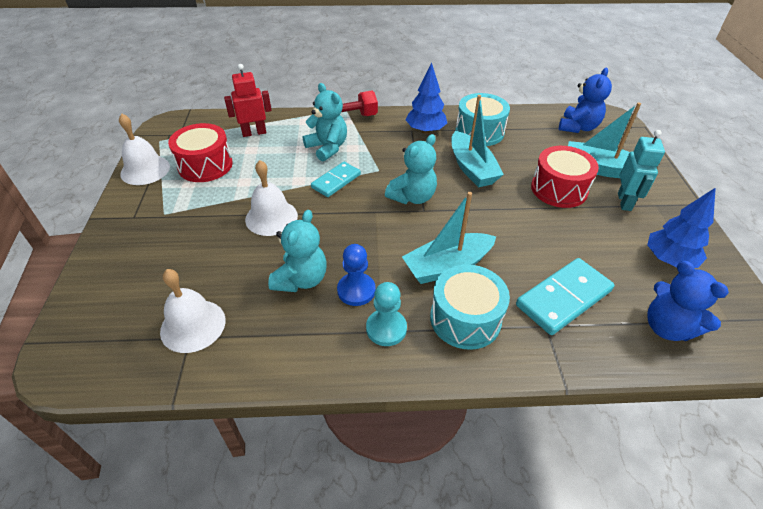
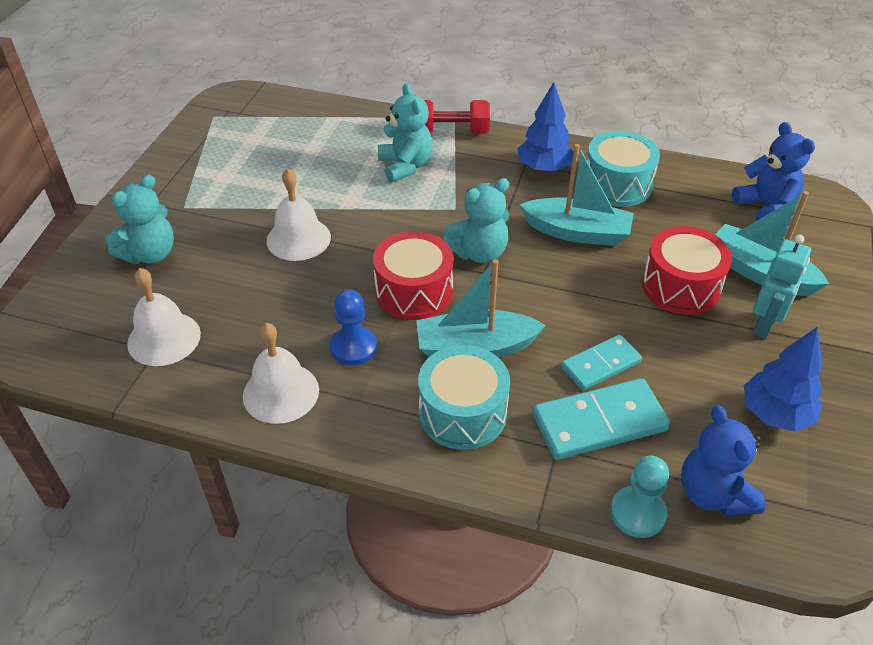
camera: 20 degrees right, 0 degrees up
(145, 170) = (184, 150): white bell -> white bell (281, 392)
(205, 165) = (252, 158): red drum -> red drum (414, 291)
(254, 133) = (326, 128): red robot -> none
(301, 279) = (298, 319): turquoise teddy bear -> turquoise teddy bear (150, 254)
(336, 181) = (395, 211): turquoise domino -> turquoise domino (601, 365)
(386, 328) = (365, 398): turquoise pawn -> turquoise pawn (638, 513)
(472, 168) = (577, 232): turquoise boat -> turquoise boat turned 75 degrees counterclockwise
(578, 127) = (765, 207): blue teddy bear -> blue teddy bear turned 75 degrees counterclockwise

